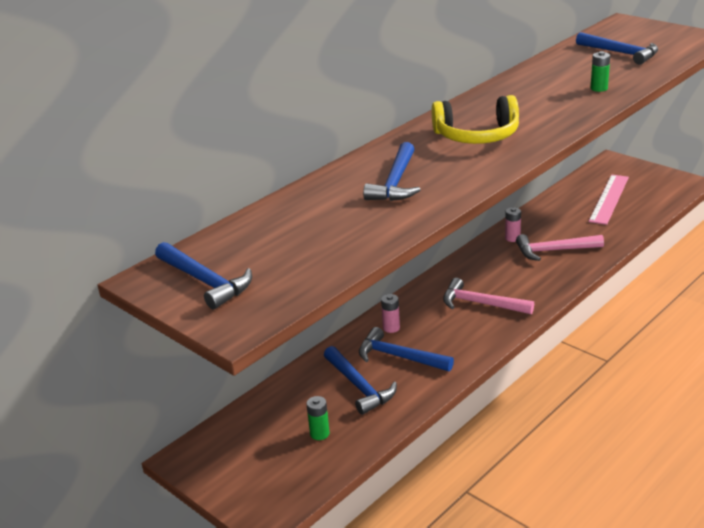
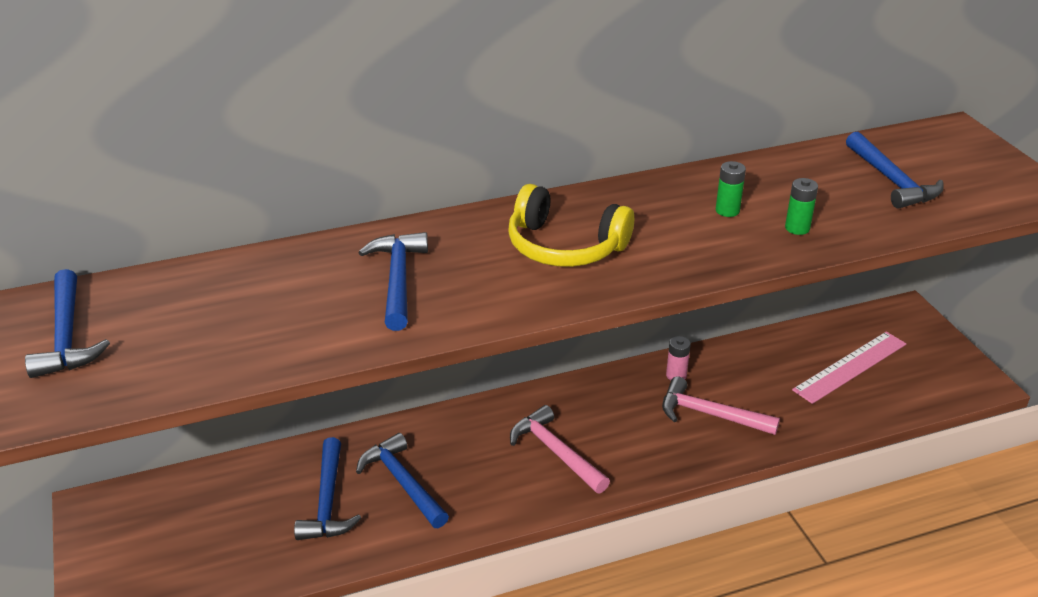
camera: 25 degrees right, 5 degrees up
(319, 433) = (236, 542): green battery -> green battery (727, 210)
(391, 328) = (429, 440): pink battery -> none
(395, 182) = (398, 280): blue hammer -> blue hammer turned 135 degrees clockwise

